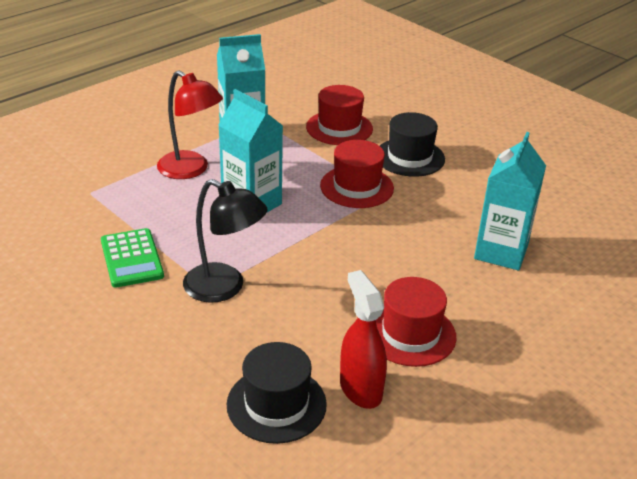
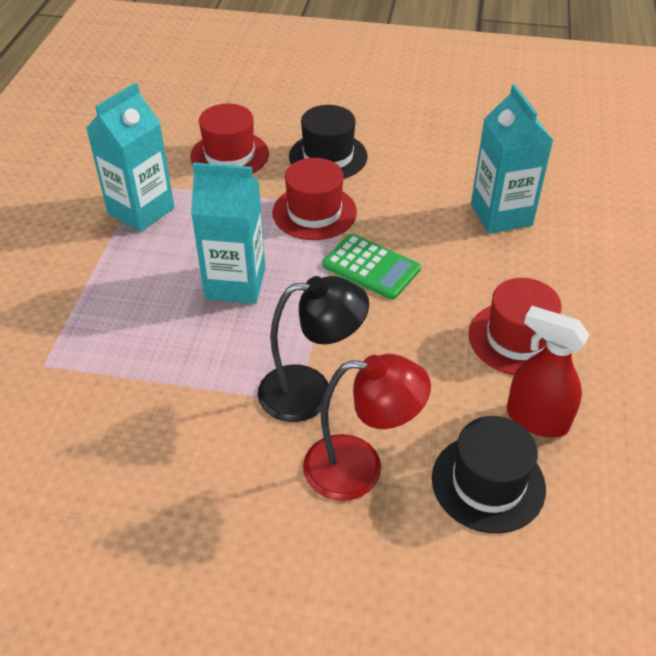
camera: 35 degrees left, 10 degrees up
(132, 258) = (180, 416): green calculator -> green calculator (371, 267)
(191, 170) = (129, 278): red lamp -> red lamp (360, 468)

